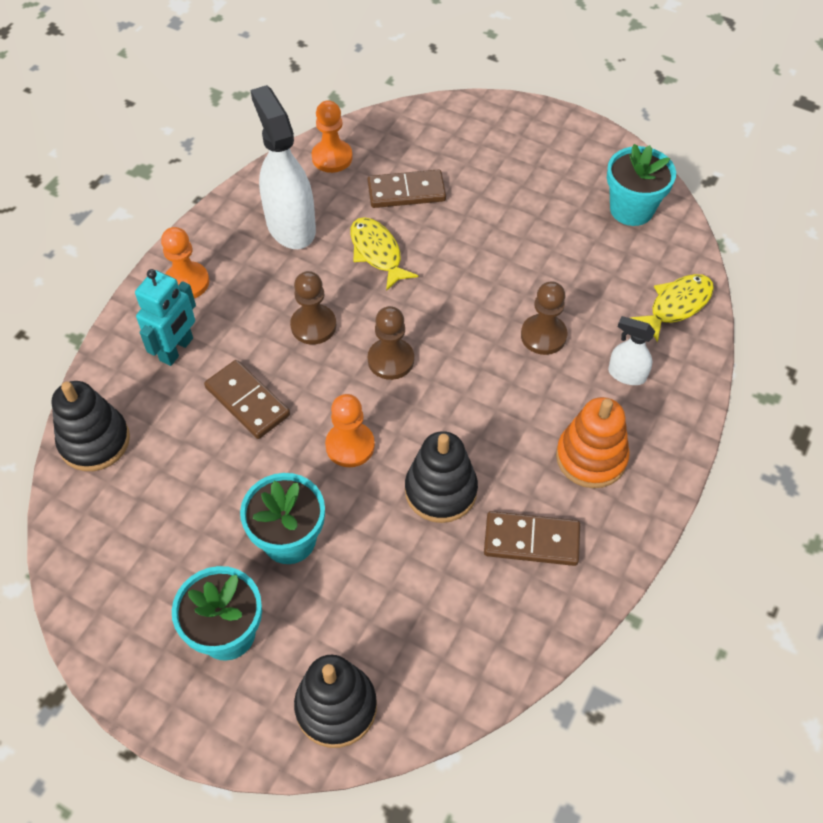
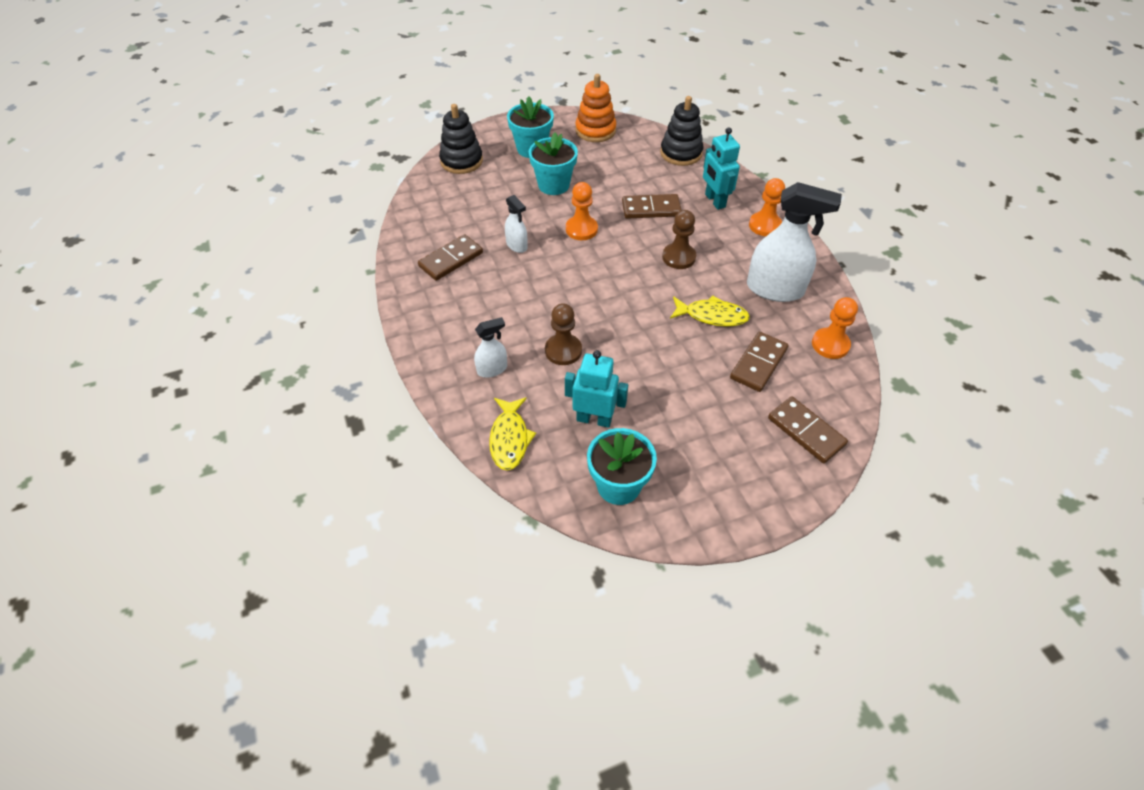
camera: 130 degrees right, 5 degrees down
(391, 360) = (619, 274): brown pawn -> none
(441, 491) = (517, 245): black stacking toy -> white spray bottle
(451, 131) = (806, 431): none -> brown domino
(590, 263) = (594, 419): none -> turquoise robot
(591, 457) = (463, 313): orange stacking toy -> orange stacking toy (595, 130)

